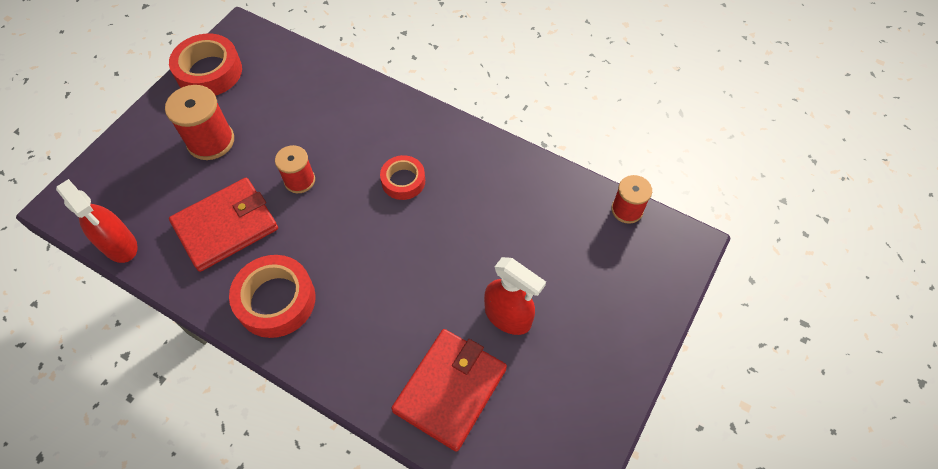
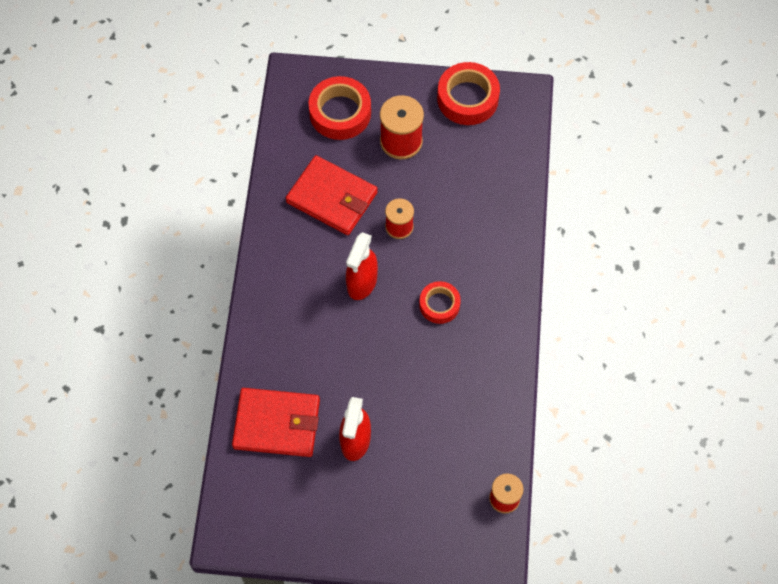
camera: 65 degrees right, 5 degrees up
(120, 245) = (280, 136): red spray bottle -> red spray bottle (362, 283)
(276, 300) = (289, 267): red tape -> red tape (340, 113)

